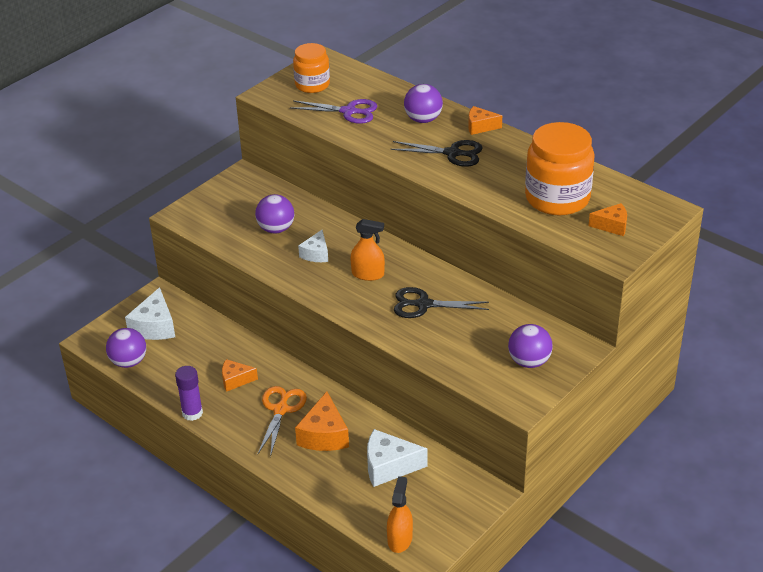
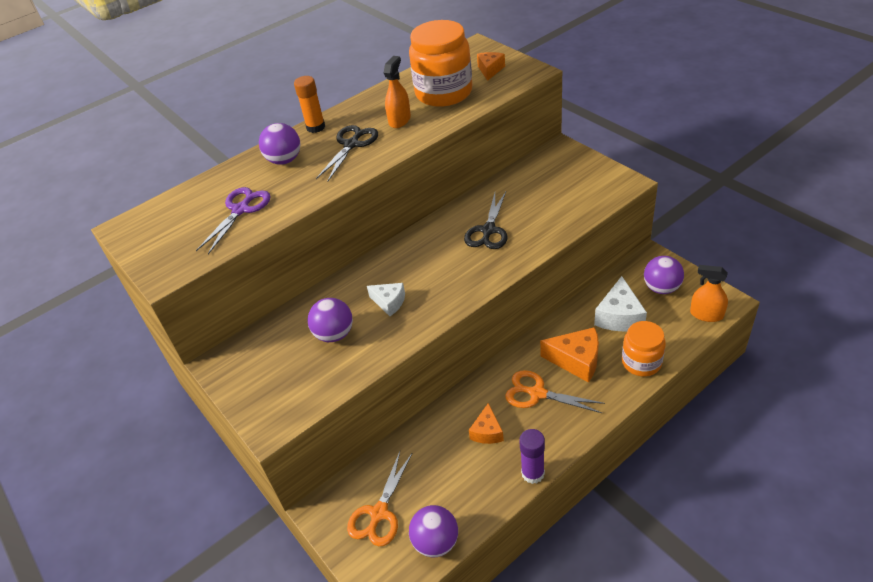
camera: 75 degrees left, 5 degrees up
(155, 326) = (379, 513): white cheese -> orange scissors
(312, 85) = (170, 237): orange jar -> orange jar (641, 362)
(368, 274) = (433, 265): orange spray bottle -> orange spray bottle (399, 120)
(480, 127) = (315, 127): orange cheese -> orange glue stick
(529, 362) = (574, 175): purple ball -> purple ball (661, 288)

